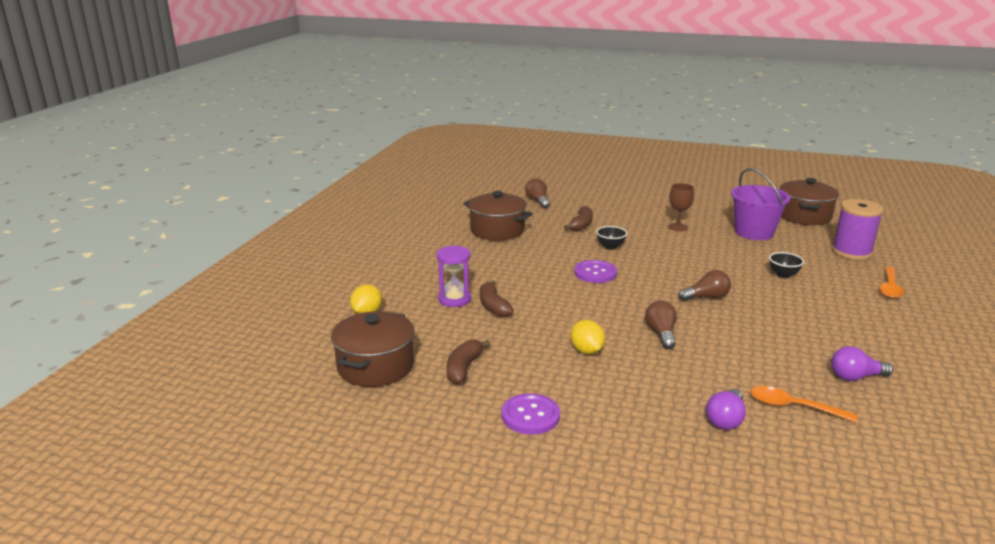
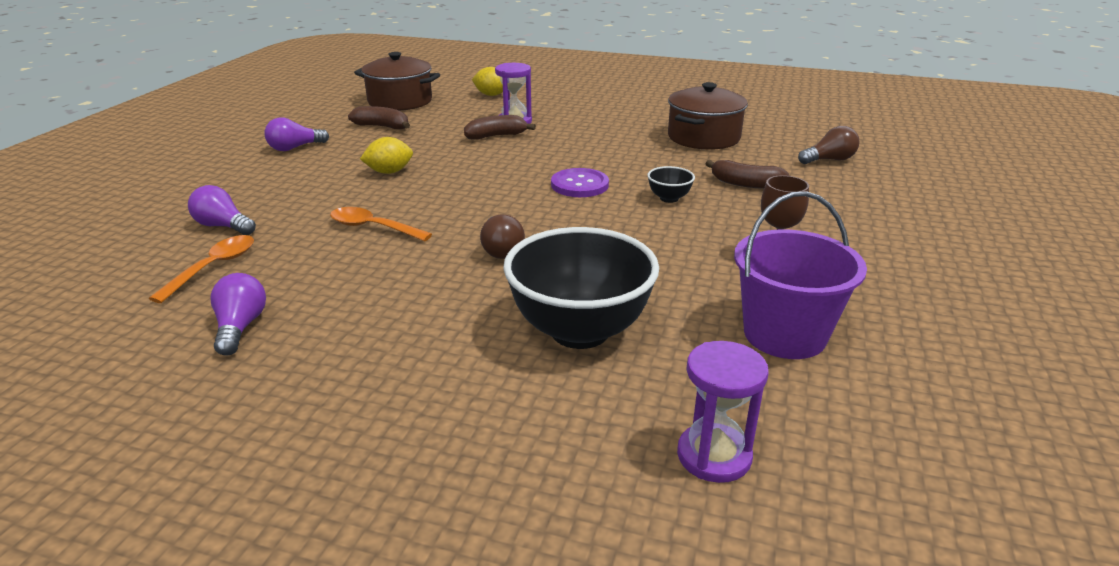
camera: 90 degrees right, 5 degrees up
(530, 416) = (294, 148): purple button -> purple light bulb
(661, 333) = (410, 211): brown light bulb -> none
(783, 275) = (580, 331): black bowl -> black bowl, size x2.33
(804, 216) = (939, 432): brown pot -> none
(851, 252) = (714, 456): purple spool -> purple hourglass
(889, 288) = (517, 460): orange spoon -> orange spoon (373, 228)

